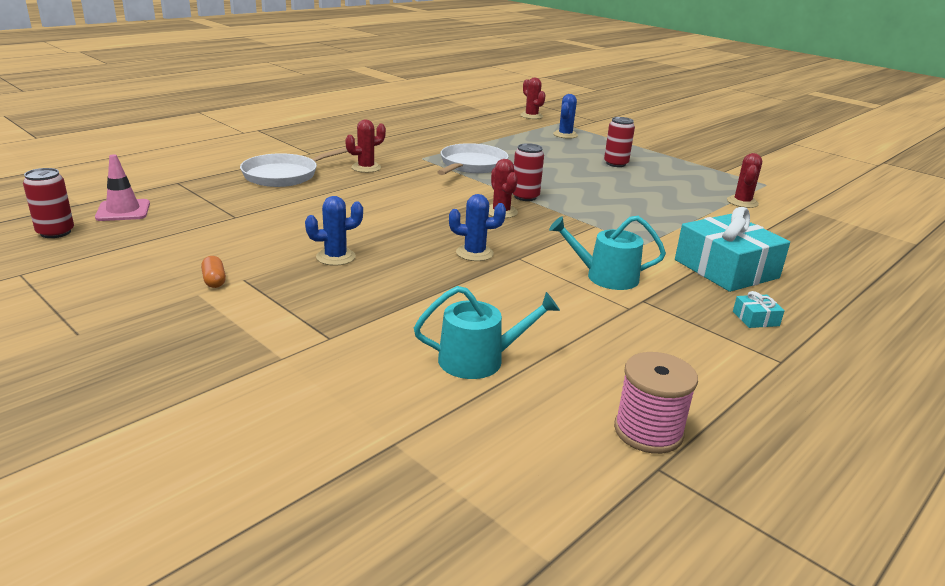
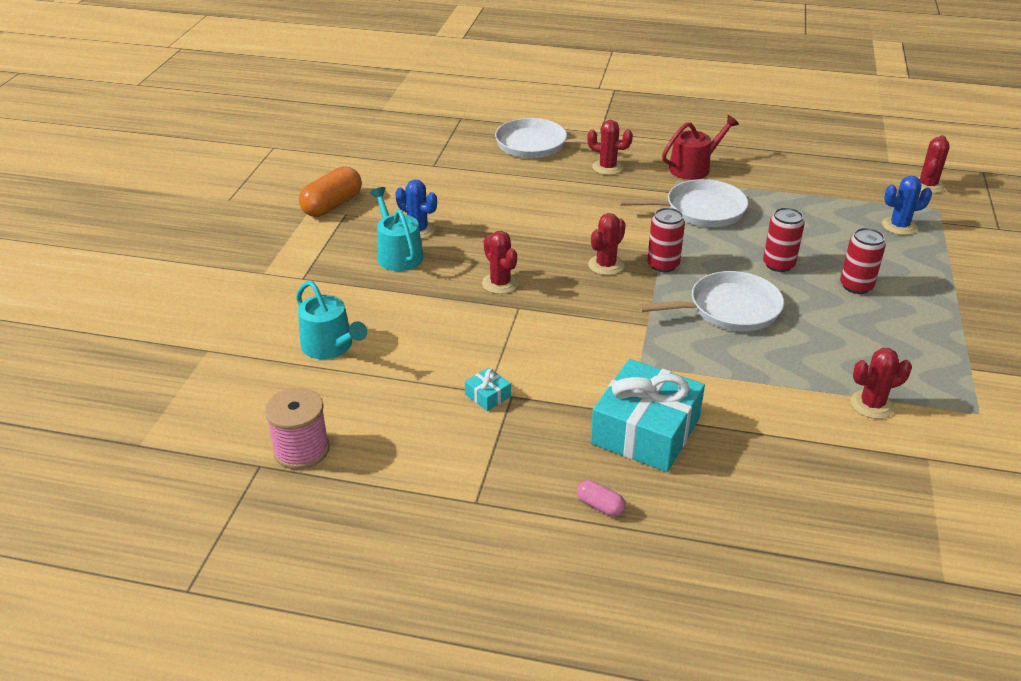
camera: 60 degrees right, 10 degrees up
(55, 232) = (334, 126): red can -> red can (778, 264)
(123, 211) = (390, 127): pink traffic cone -> none
(214, 280) = (332, 205): orange capsule -> orange capsule, size x2.03
(414, 149) = (693, 168): none -> red watering can
(474, 253) = (500, 283): blue cactus -> red cactus
(603, 198) = (729, 309): none -> white pan
(605, 277) = (536, 363): turquoise watering can -> turquoise watering can (398, 254)
(755, 319) = (548, 471): turquoise gift -> turquoise gift (488, 395)
(808, 313) = (600, 506): none -> pink capsule

